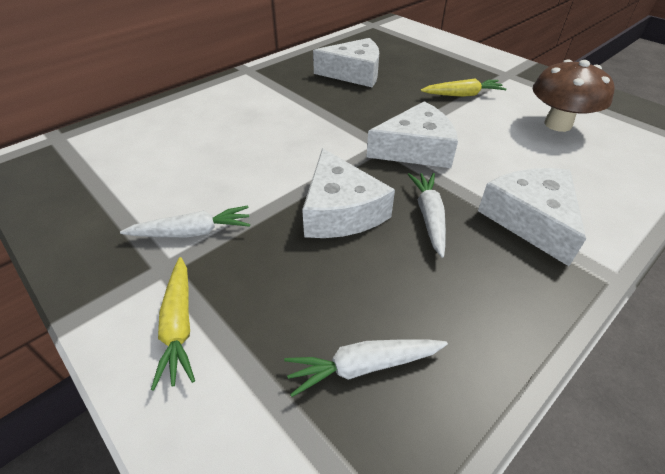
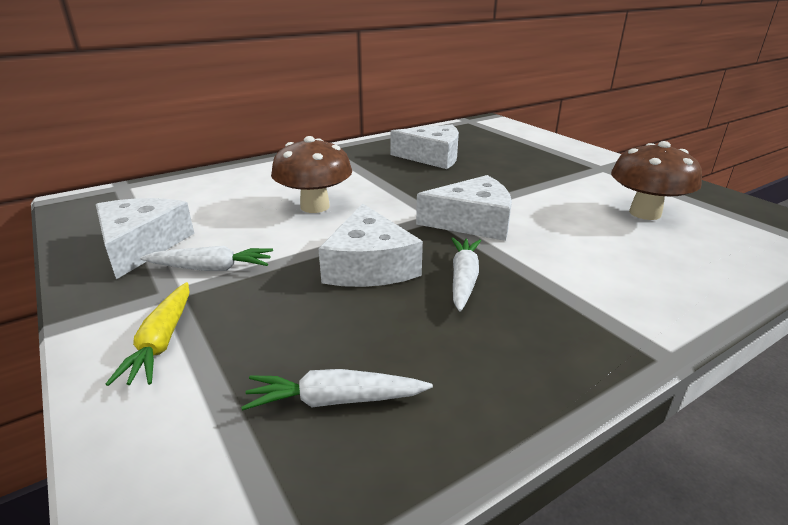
camera: 10 degrees right, 15 degrees down
(264, 145) = (315, 206): none -> brown mushroom
(462, 95) = (543, 181): yellow carrot -> none
(530, 219) = (580, 293): white cheese -> white cheese (141, 246)

